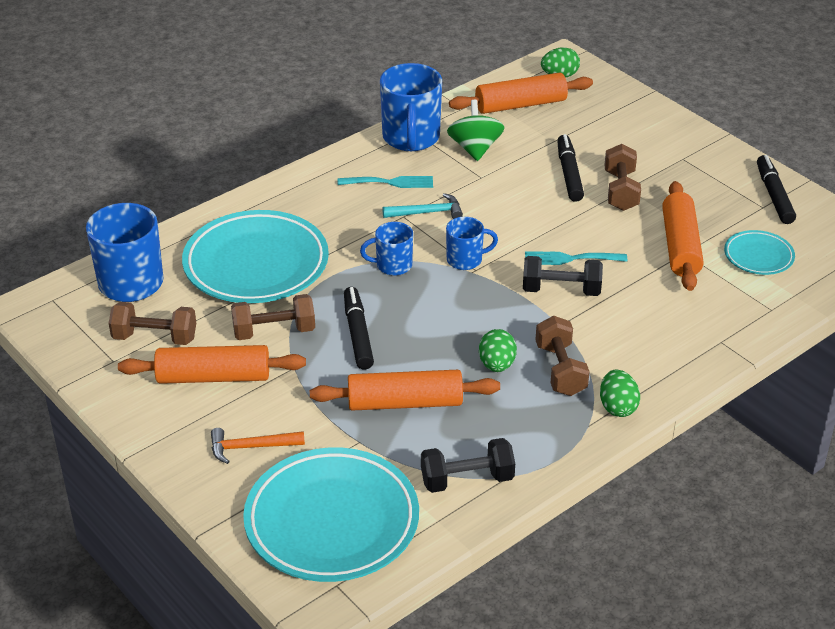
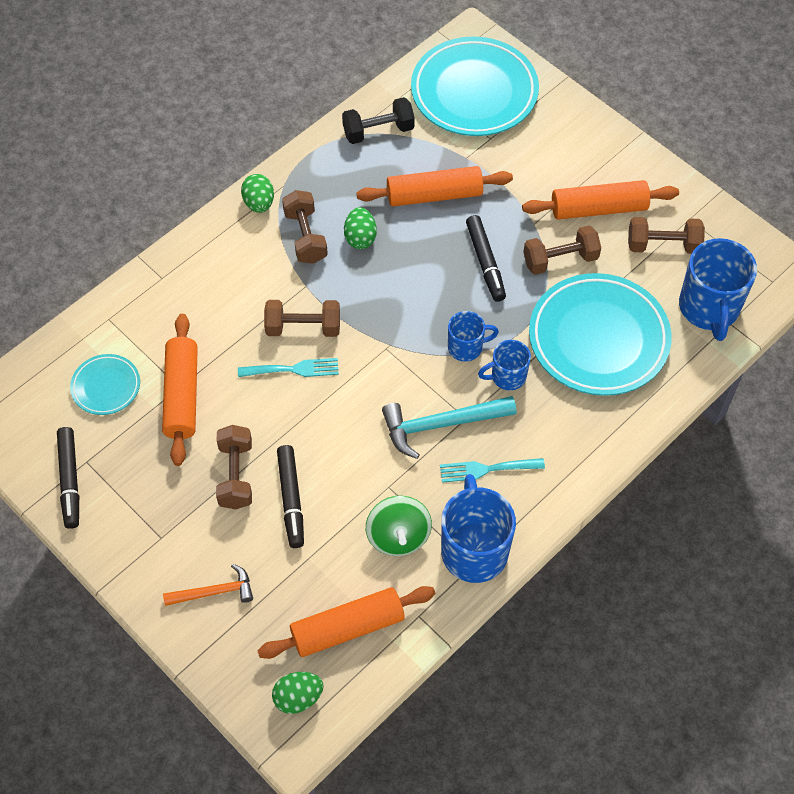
camera: 175 degrees right, 20 degrees up
(251, 447) = (549, 147): orange hammer -> orange hammer (214, 592)
(427, 213) = (441, 424): turquoise hammer -> turquoise hammer, size x1.59
(465, 260) = (396, 360): blue mug -> blue mug (507, 376)
(561, 290) = (303, 327): black dumbbell -> brown dumbbell

